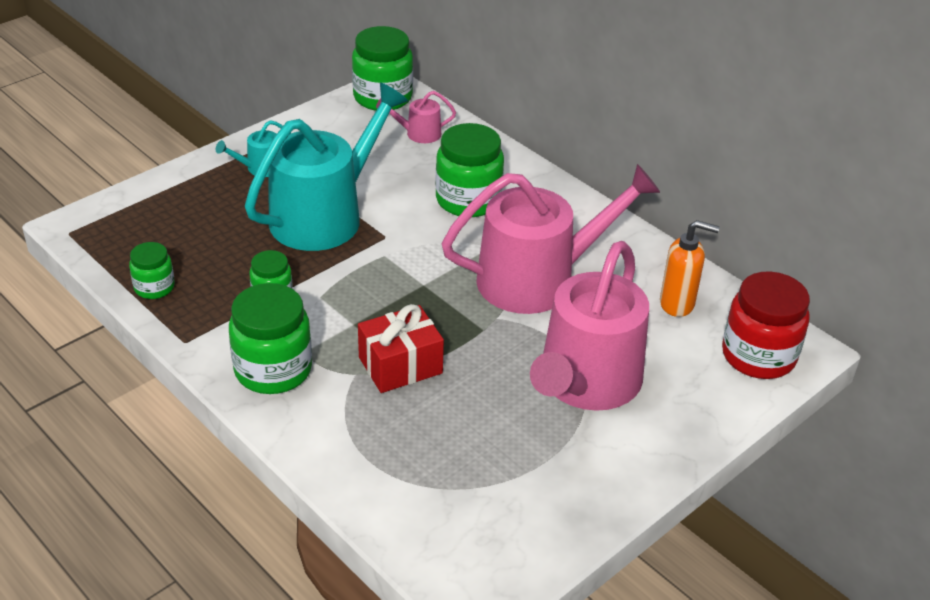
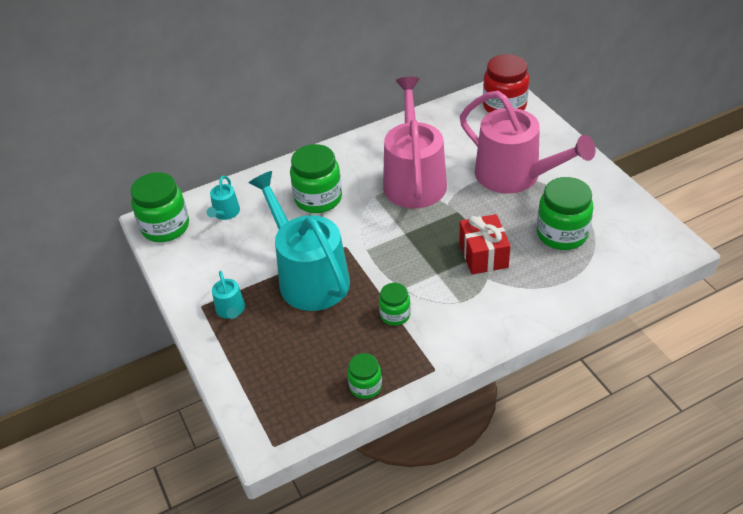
camera: 70 degrees left, 5 degrees up
(273, 370) = (475, 320): green jar -> green jar (562, 234)
(419, 133) = (225, 213): pink watering can -> turquoise watering can
(677, 304) = (453, 126): orange soap dispenser -> none

